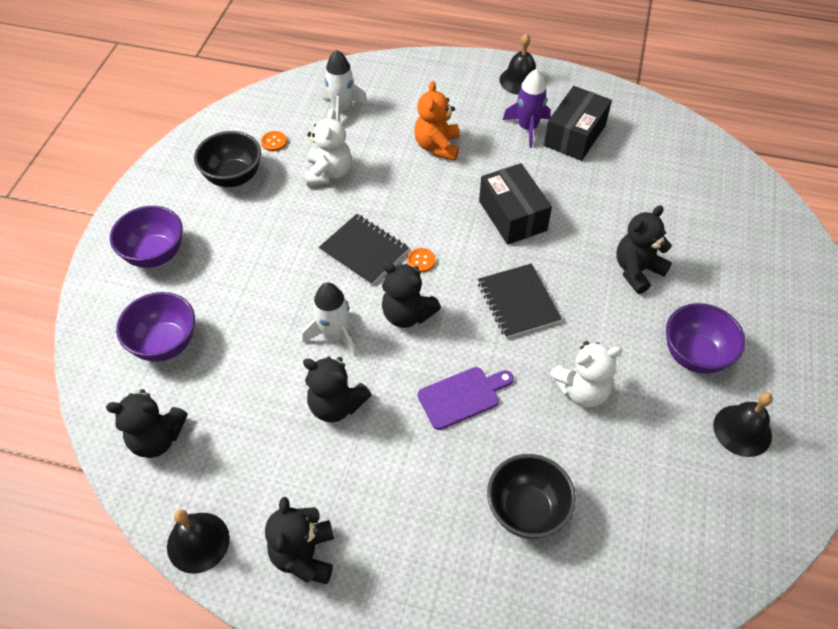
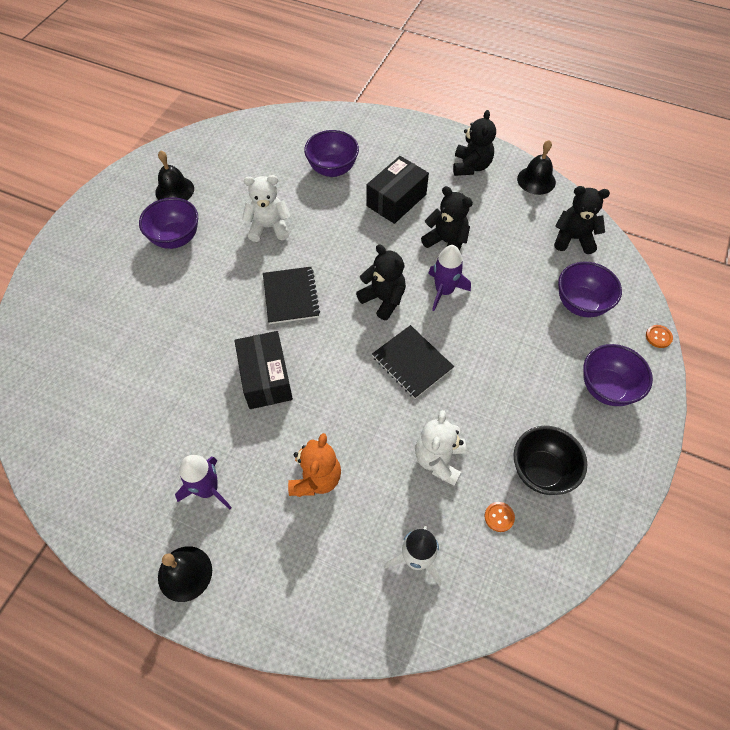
camera: 170 degrees left, 5 degrees up
(335, 335) = (444, 291): white rocket -> purple rocket
(421, 261) = (362, 344): orange button -> orange button (658, 337)
(462, 396) = (355, 235): purple cutting board -> none
(526, 510) = (332, 169): black bowl -> purple bowl
(575, 135) = (161, 469): black box -> black box (396, 200)
(637, 270) = (181, 308): black teddy bear -> none

